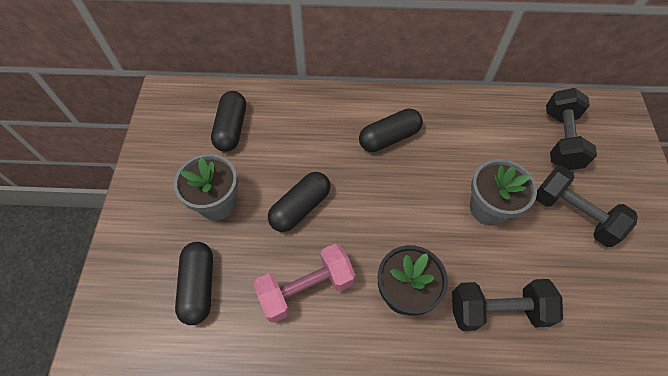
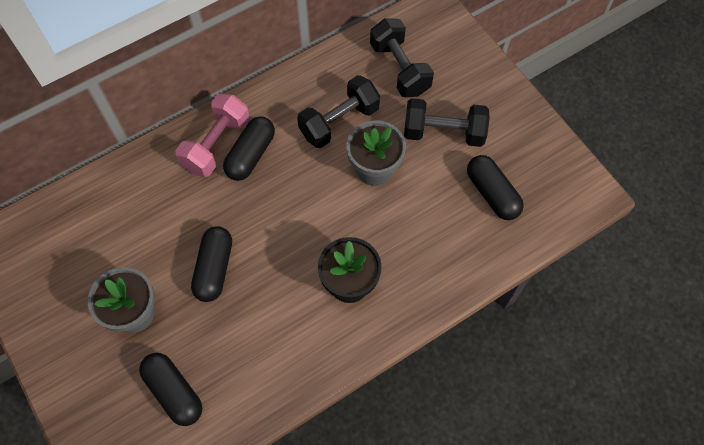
camera: 35 degrees left, 5 degrees up
(231, 128) = (92, 236): black capsule -> black capsule (492, 193)
(306, 289) = (268, 332): pink dumbbell -> pink dumbbell (216, 144)
(497, 310) = (428, 250): black dumbbell -> black dumbbell (339, 122)

